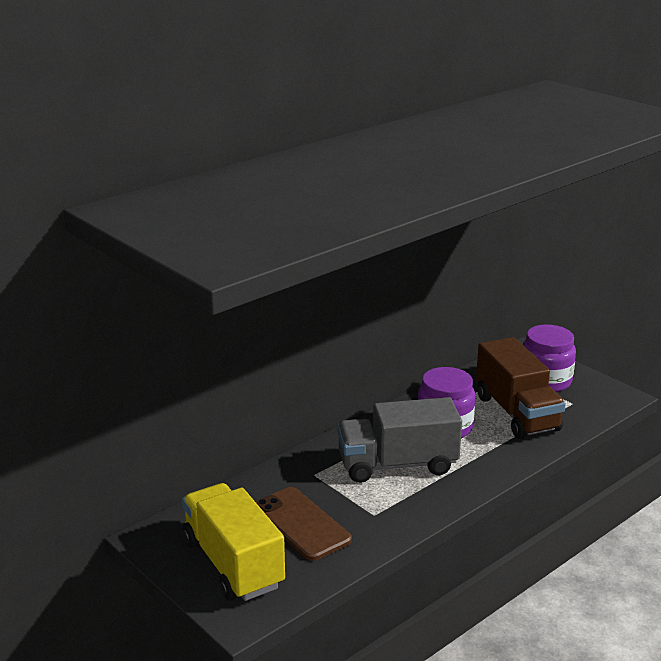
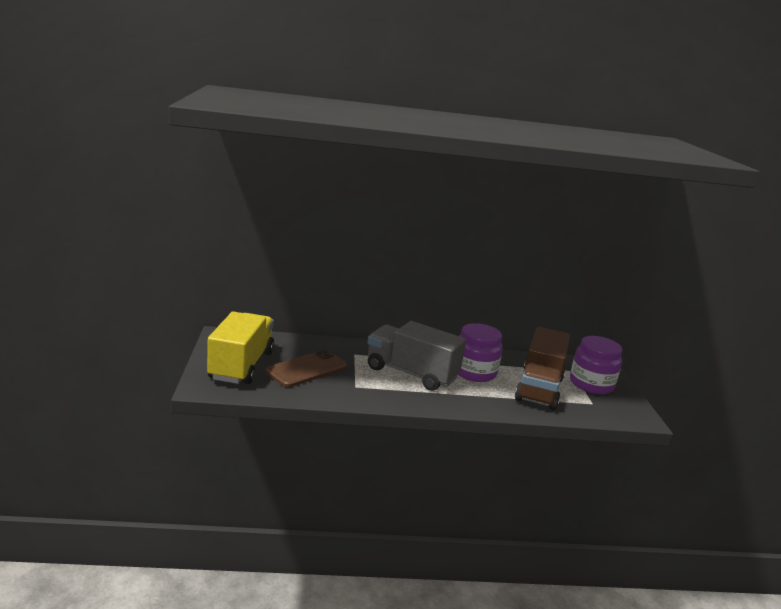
camera: 35 degrees right, 5 degrees down
(301, 524) = (307, 369): brown phone -> brown phone turned 45 degrees clockwise

